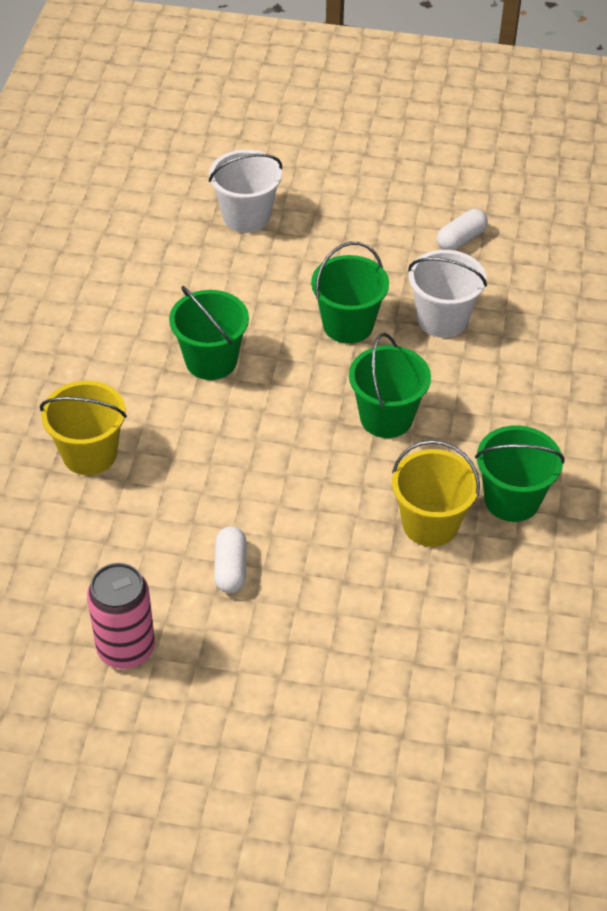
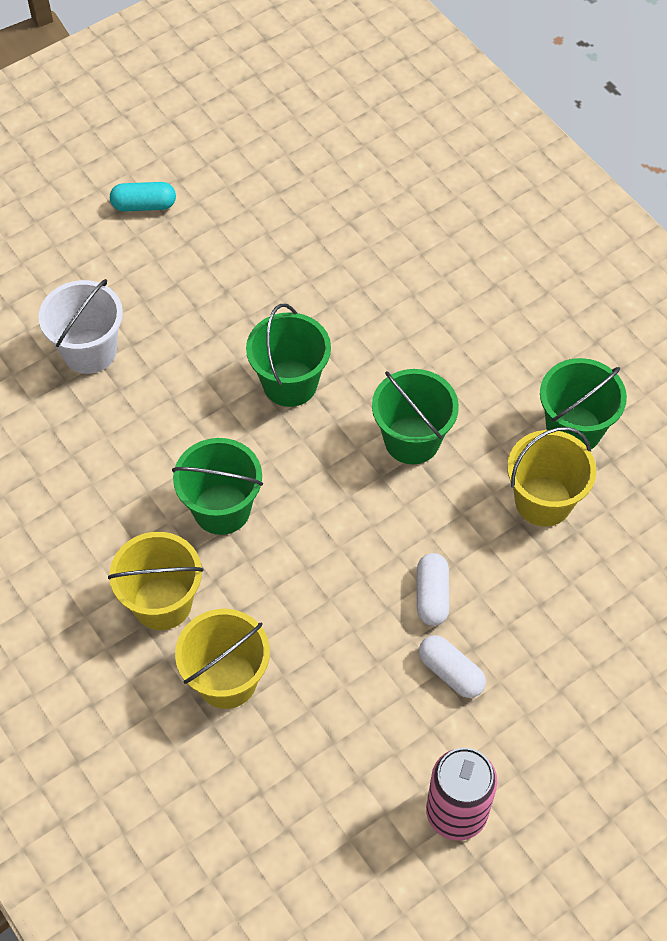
camera: 45 degrees left, 10 degrees up
(108, 382) = (162, 603): none -> yellow bucket
(386, 161) = (144, 205): none -> turquoise capsule
(442, 319) = (354, 317): white bucket -> none
(461, 239) = (286, 232): white capsule -> white capsule (432, 595)

